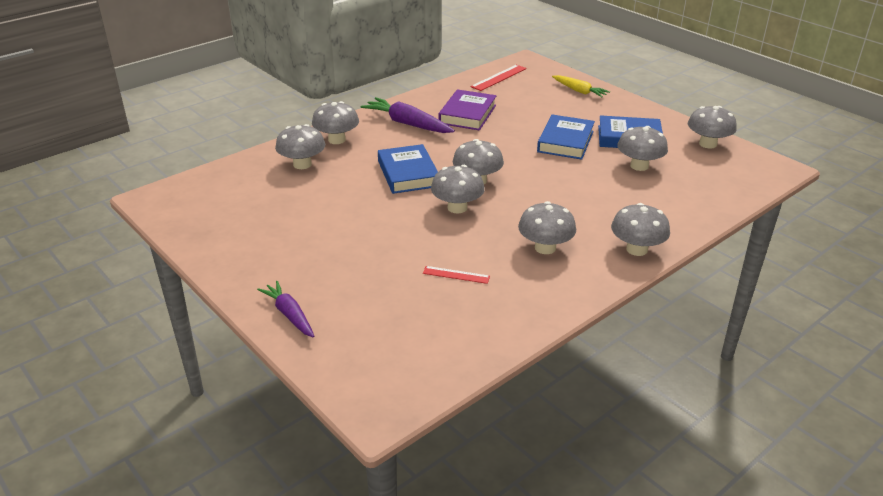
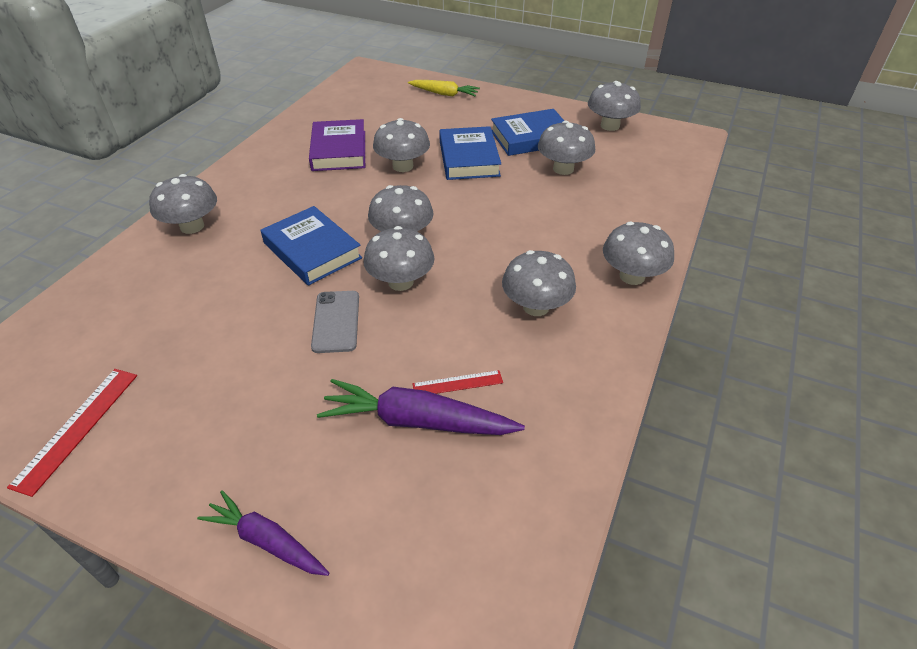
camera: 25 degrees left, 10 degrees up
(302, 164) = (162, 276): grey mushroom -> grey mushroom (403, 166)
(398, 219) = (336, 321): none -> grey phone
(408, 124) = (273, 180): purple carrot -> purple carrot (417, 421)
(499, 77) = (347, 96): red ruler -> red ruler (77, 428)

